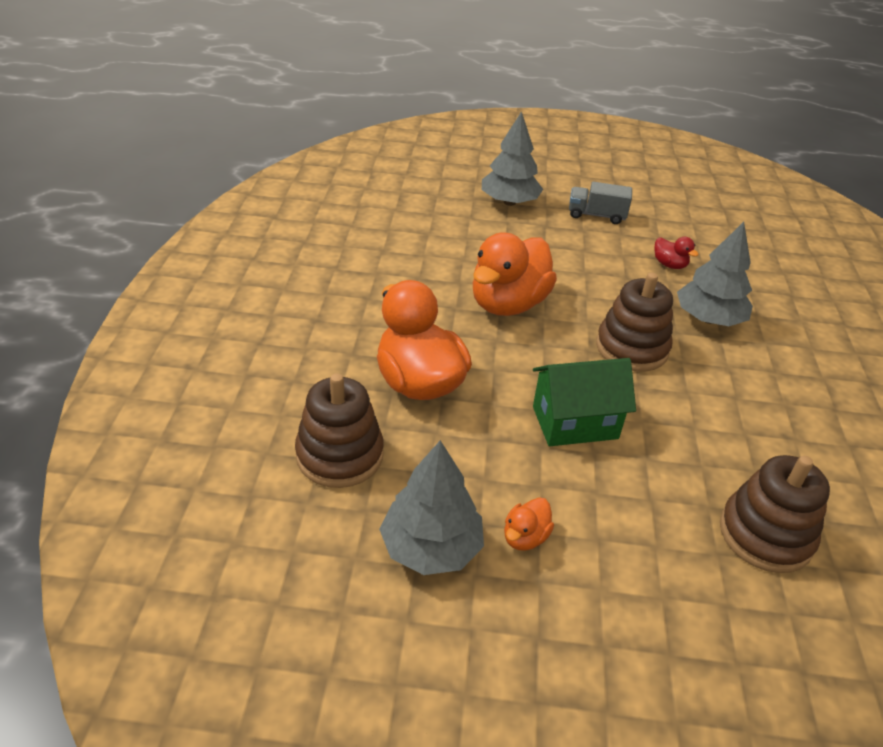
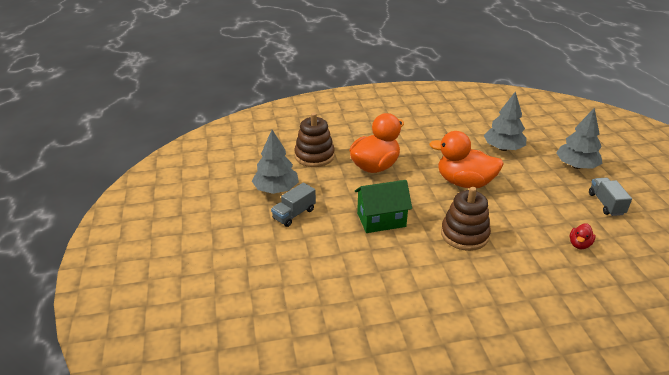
camera: 75 degrees right, 5 degrees down
(525, 537) = (294, 214): orange duck -> grey truck
(575, 422) = (381, 220): green house -> green house turned 75 degrees counterclockwise
(708, 319) = (529, 268): grey tree -> grey tree (503, 148)
(765, 535) = (338, 299): brown stacking toy -> none

